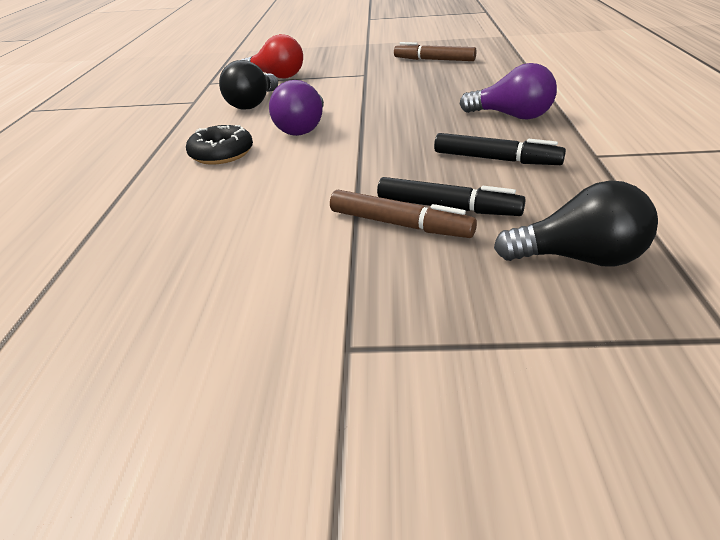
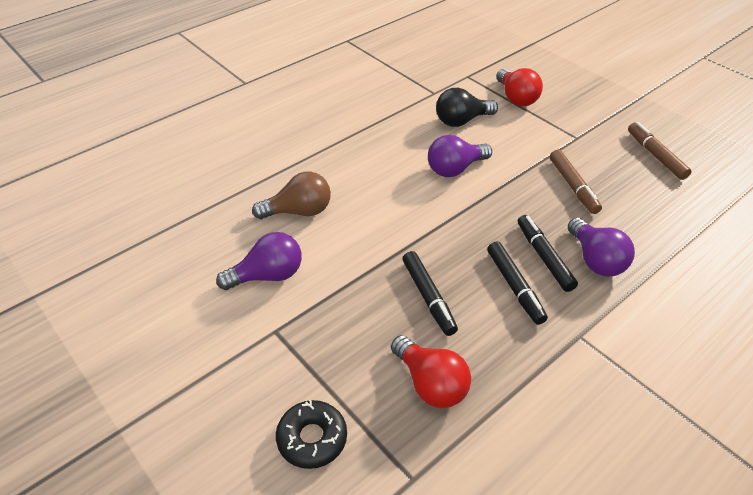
camera: 45 degrees right, 10 degrees up
(184, 235) = (299, 211): none -> brown light bulb
(221, 154) = (386, 159): black donut -> black donut (312, 438)
(241, 308) = (268, 276): none -> purple light bulb
(400, 224) = (390, 287): brown marker -> brown marker (573, 186)
(478, 134) = (544, 257): none -> black marker
(579, 258) = (430, 383): black light bulb -> red light bulb

